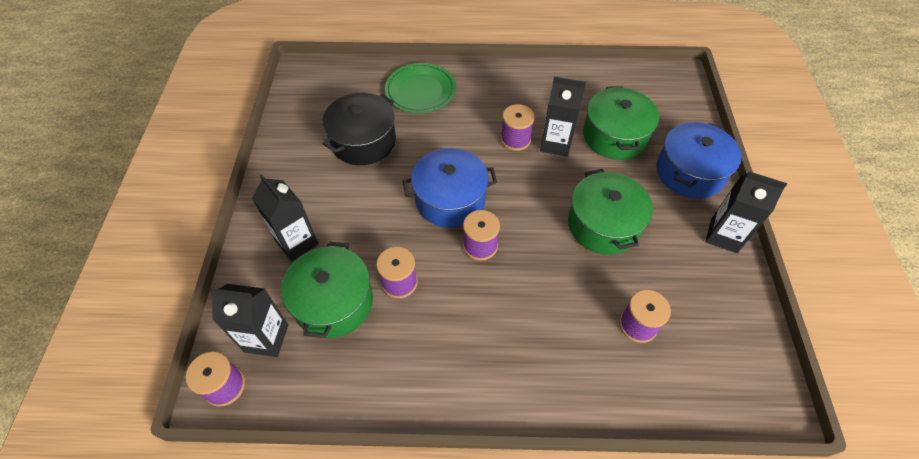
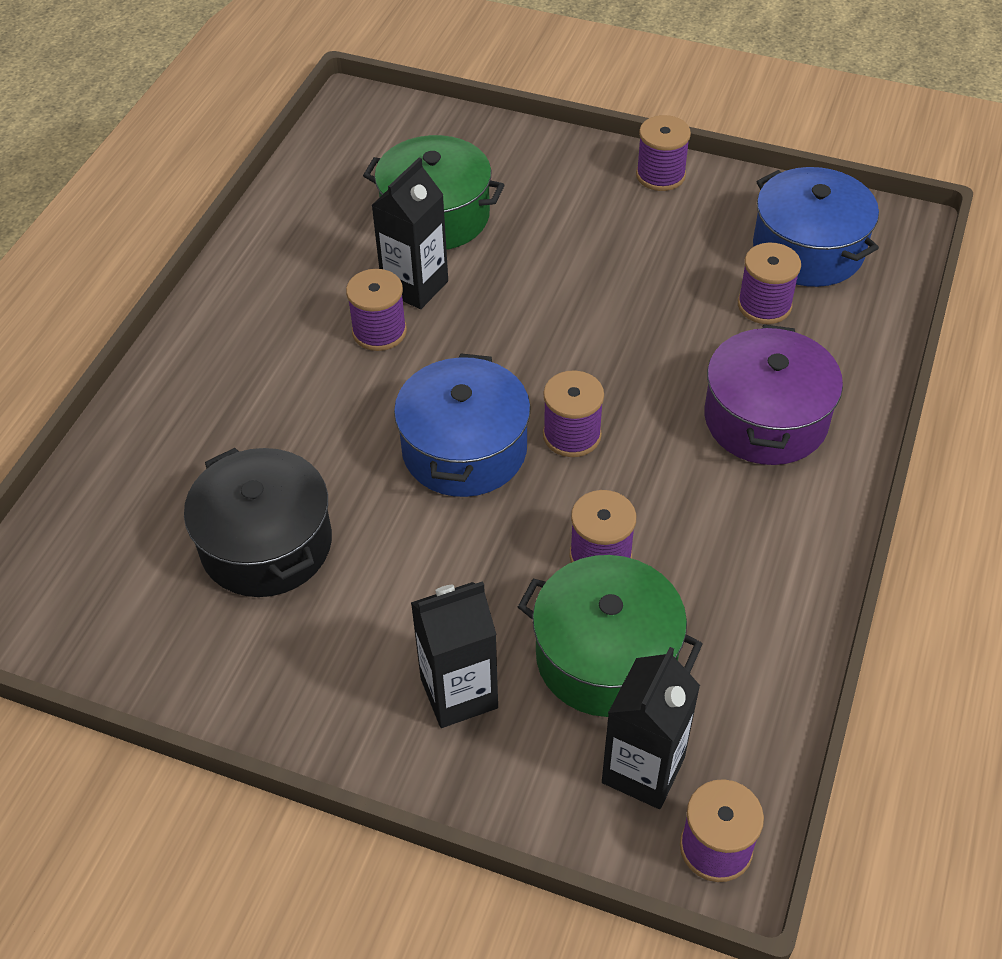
camera: 70 degrees left, 5 degrees down
(420, 91) = (187, 428): green plate -> none
(537, 347) = (765, 419): none -> purple pot
(603, 224) = (593, 284): green pot -> none
(689, 172) = (543, 165): blue pot -> blue pot (808, 250)
(723, 236) = (660, 175): black carton -> purple spool

